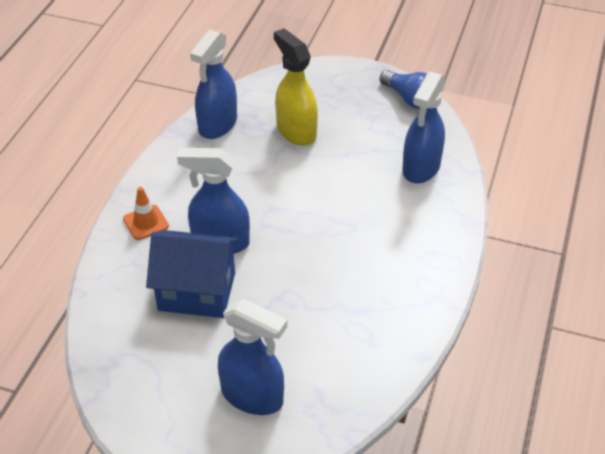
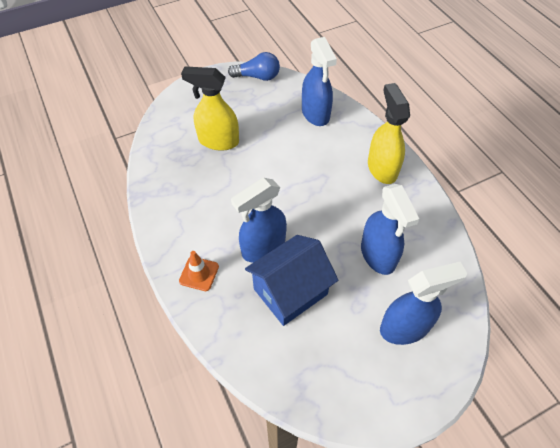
camera: 45 degrees left, 10 degrees up
(217, 125) = (162, 171): blue spray bottle -> blue spray bottle (378, 255)
(420, 260) = (382, 168): none -> yellow spray bottle

